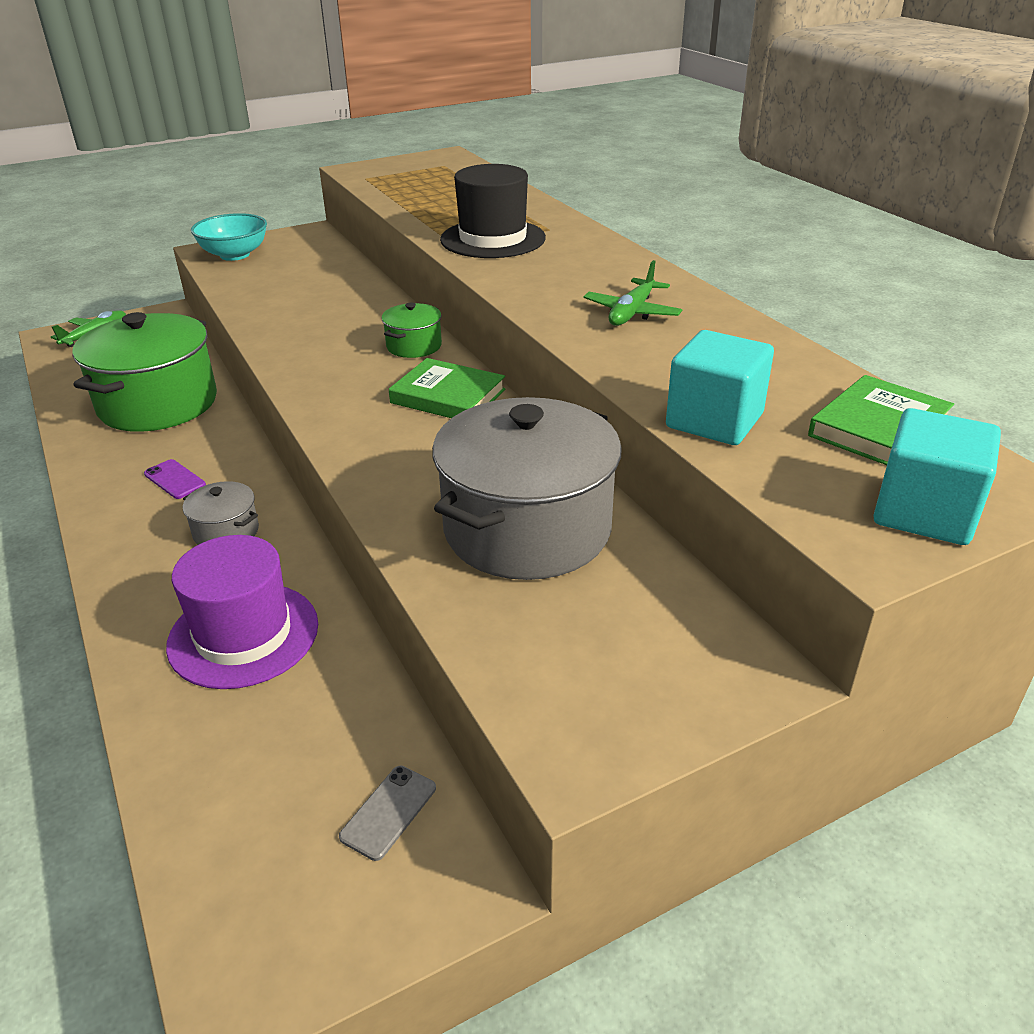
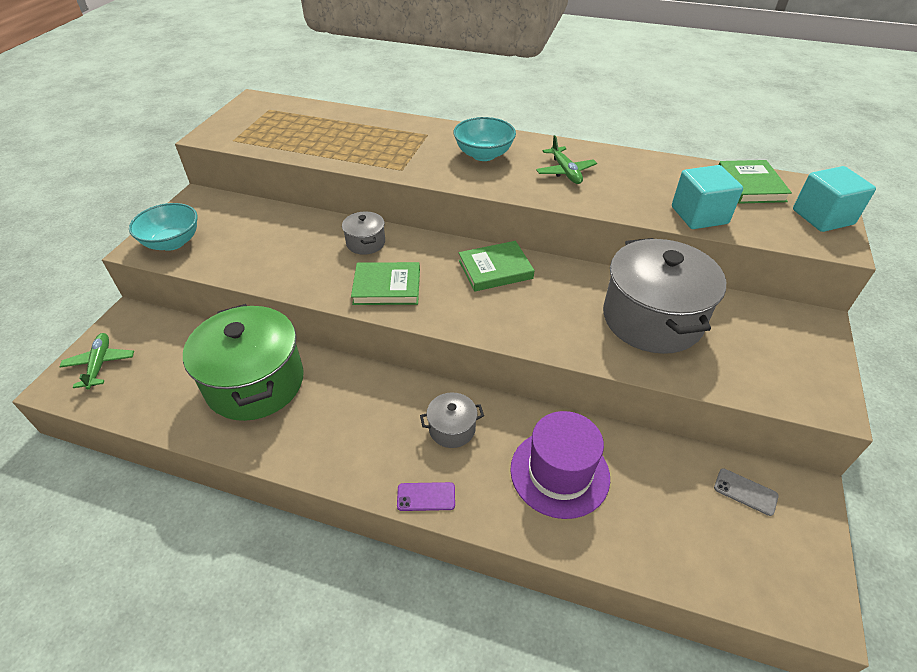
camera: 45 degrees left, 10 degrees up
(175, 479) = (363, 422): purple phone -> purple phone (426, 497)
(322, 360) = (387, 287): none -> green book
(374, 319) = (366, 243): none -> grey pot
(388, 812) = (745, 492): grey phone -> grey phone turned 45 degrees counterclockwise
(414, 346) = (422, 248): green pot -> none
(493, 239) = (410, 155): black hat -> none
(570, 265) = (483, 154): none -> turquoise bowl

